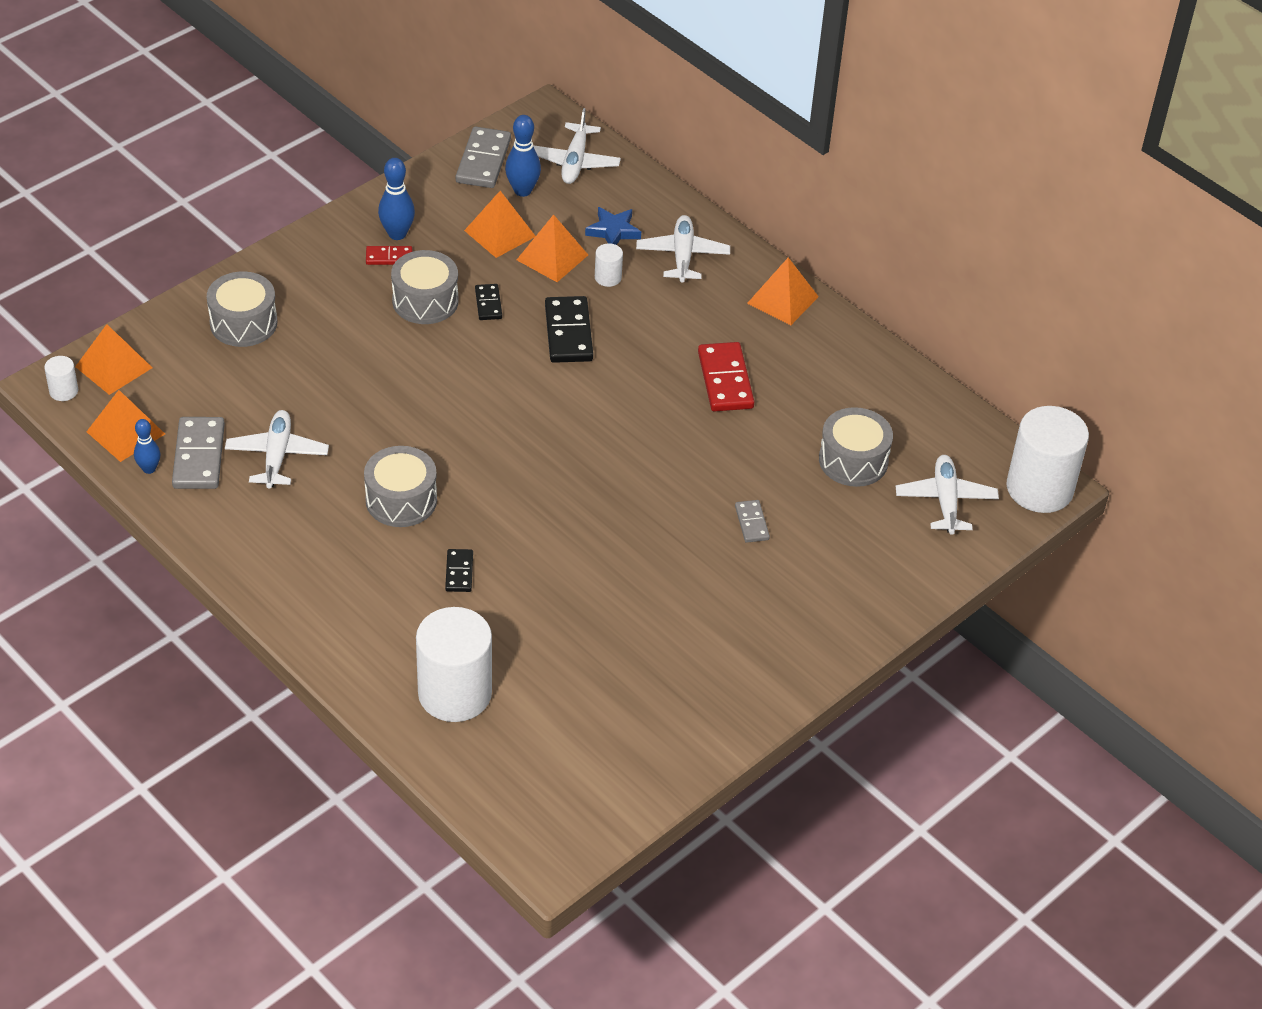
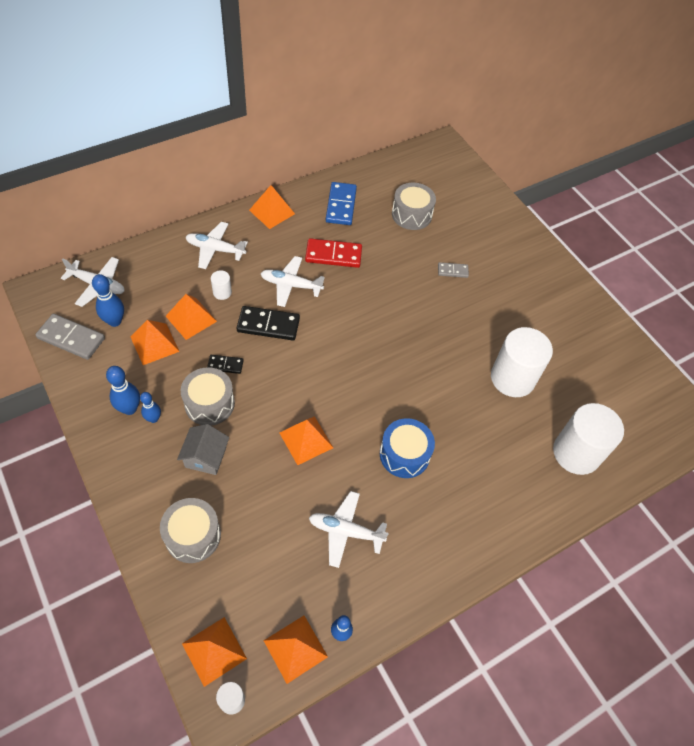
camera: 80 degrees left, 10 degrees up
(198, 456) = (334, 591): grey domino -> none
(348, 313) = (205, 457): none -> grey house
(389, 257) = (153, 419): red domino -> blue bowling pin
(397, 399) = (306, 440): none -> orange pyramid
(401, 500) = (404, 454): grey drum -> blue drum
(459, 572) = (474, 431): black domino -> none
(613, 231) = (178, 279): blue star -> none
(833, 374) = (341, 205): none -> blue domino
(945, 501) = (448, 185): white plane -> white plane (291, 285)
(1039, 488) = (445, 148): white cylinder -> white cylinder (512, 378)

